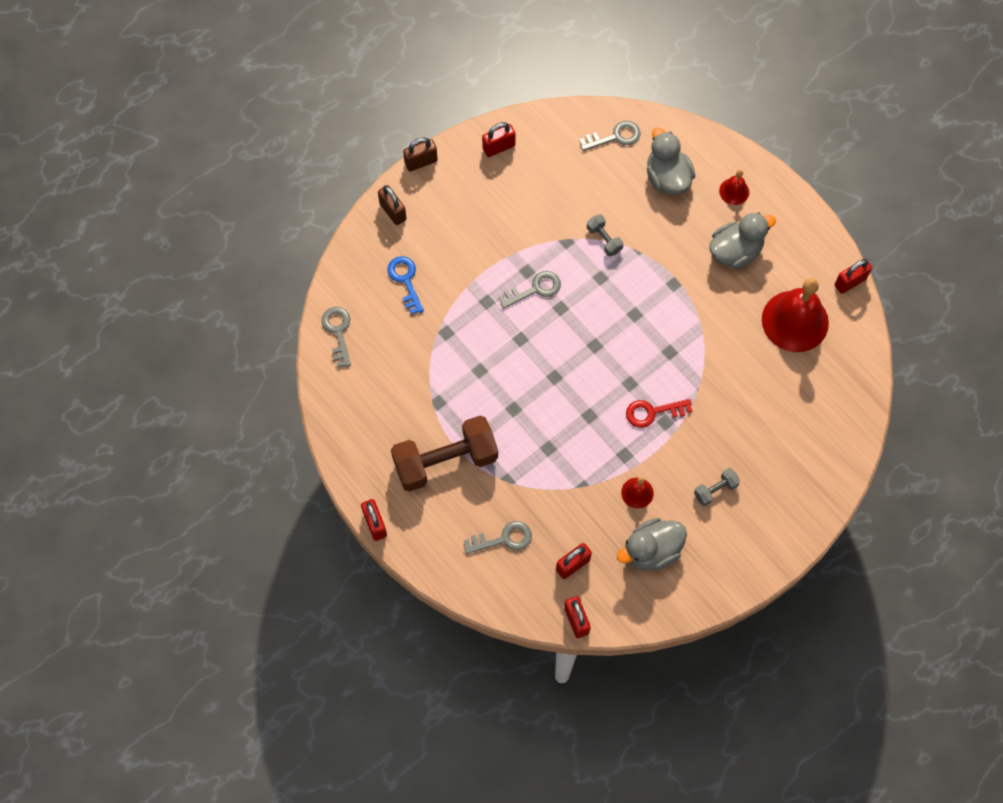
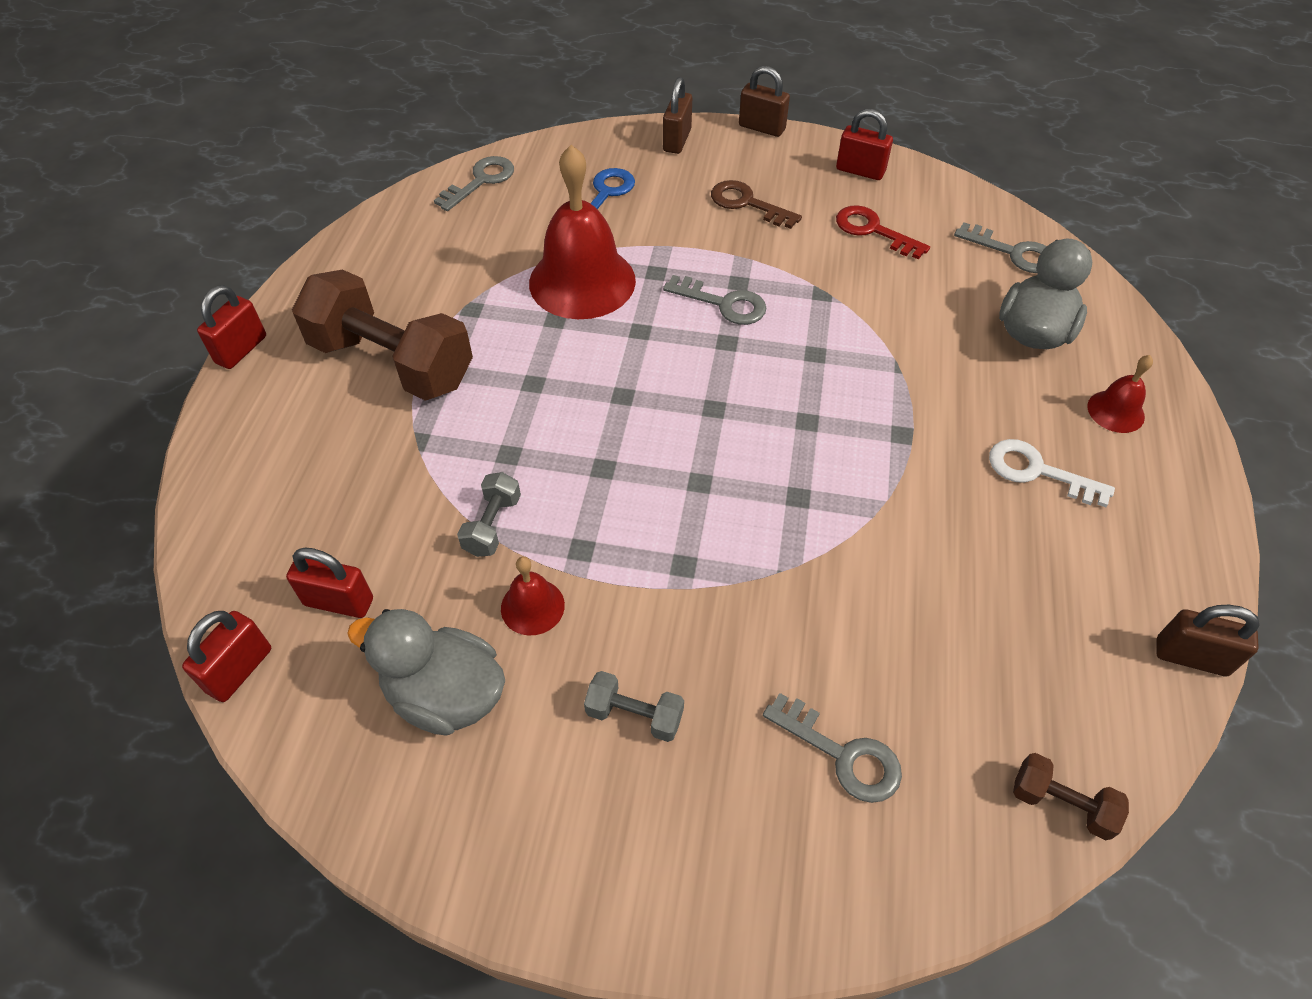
camera: 50 degrees right, 15 degrees down
(474, 220) = (747, 203): none -> brown key
(504, 539) = (320, 492): grey key -> grey key (843, 754)
(604, 239) = (870, 325): grey dumbbell -> grey dumbbell (492, 525)
(652, 412) = (683, 538): red key -> red key (873, 230)
(735, 251) = (1037, 471): grey duck -> white key
(795, 321) = (1033, 624): red bell -> red bell (582, 281)
(850, 282) = (1191, 657): red padlock -> brown padlock
(860, 378) = (1061, 803): none -> brown dumbbell

